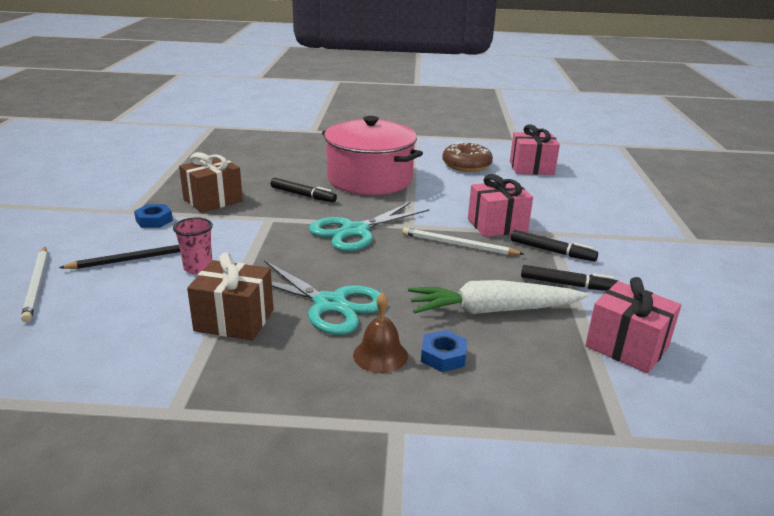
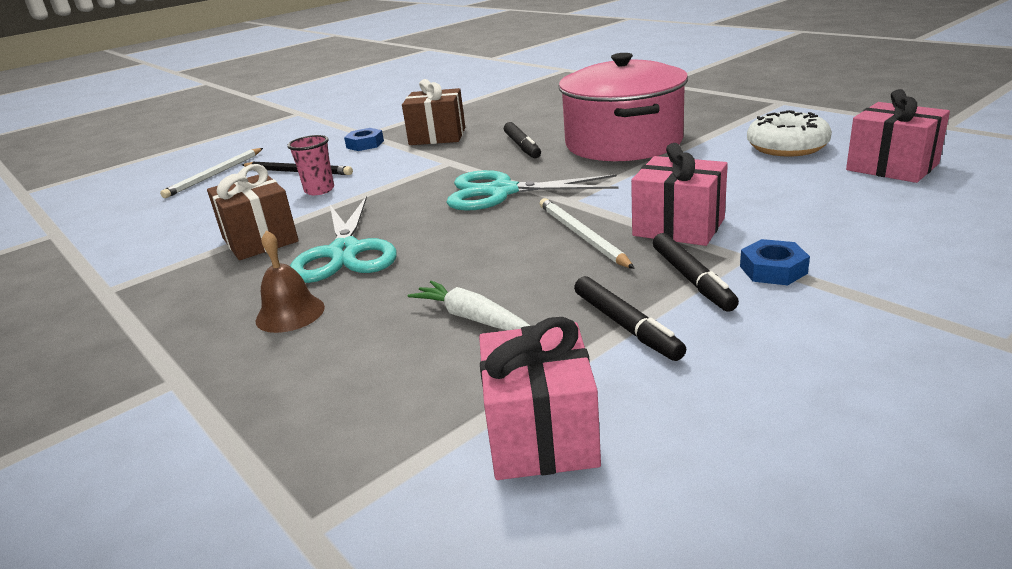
camera: 50 degrees right, 0 degrees up
(443, 356) = (333, 340): blue nut -> blue nut (773, 270)
(466, 165) = (787, 147): brown donut -> white donut
(493, 310) = (472, 318): white carrot -> white carrot, size x0.58

